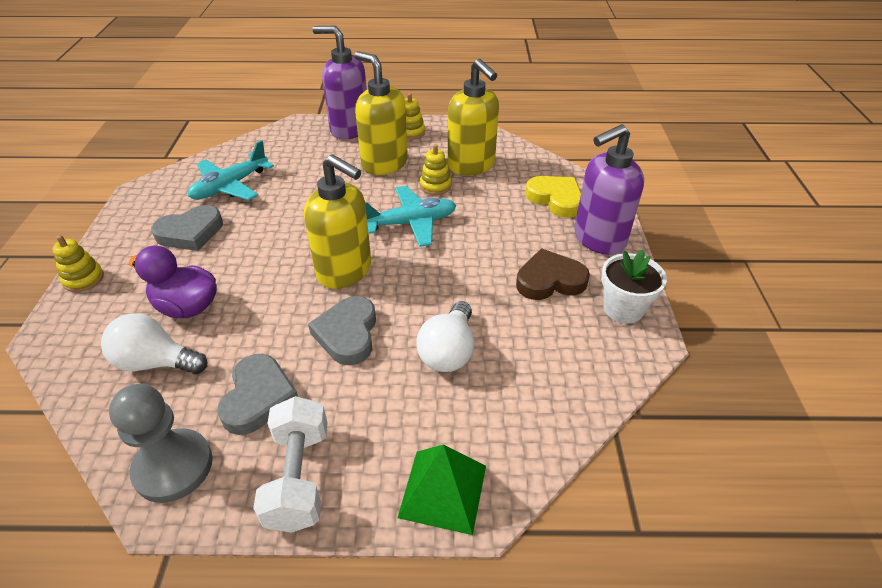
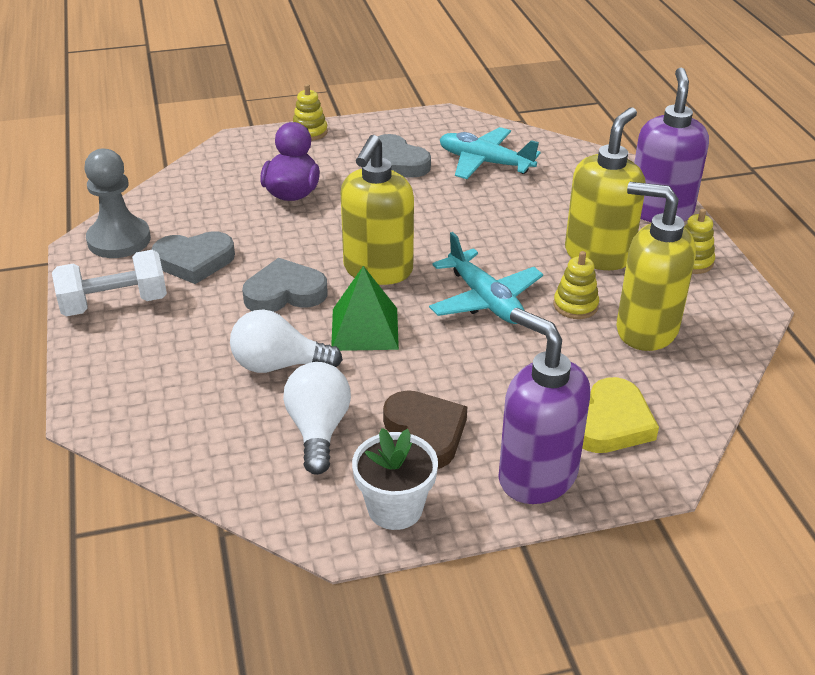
camera: 75 degrees right, 5 degrees down
(156, 362) = (222, 198): white light bulb -> white light bulb (318, 430)
(443, 491) = (107, 389): green pyramid -> green pyramid (365, 328)
(471, 165) = (645, 329): yellow soap dispenser -> yellow soap dispenser turned 75 degrees clockwise

